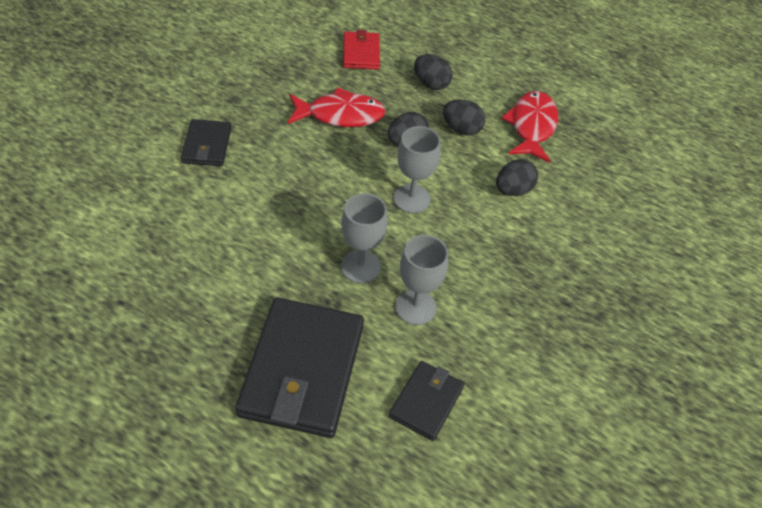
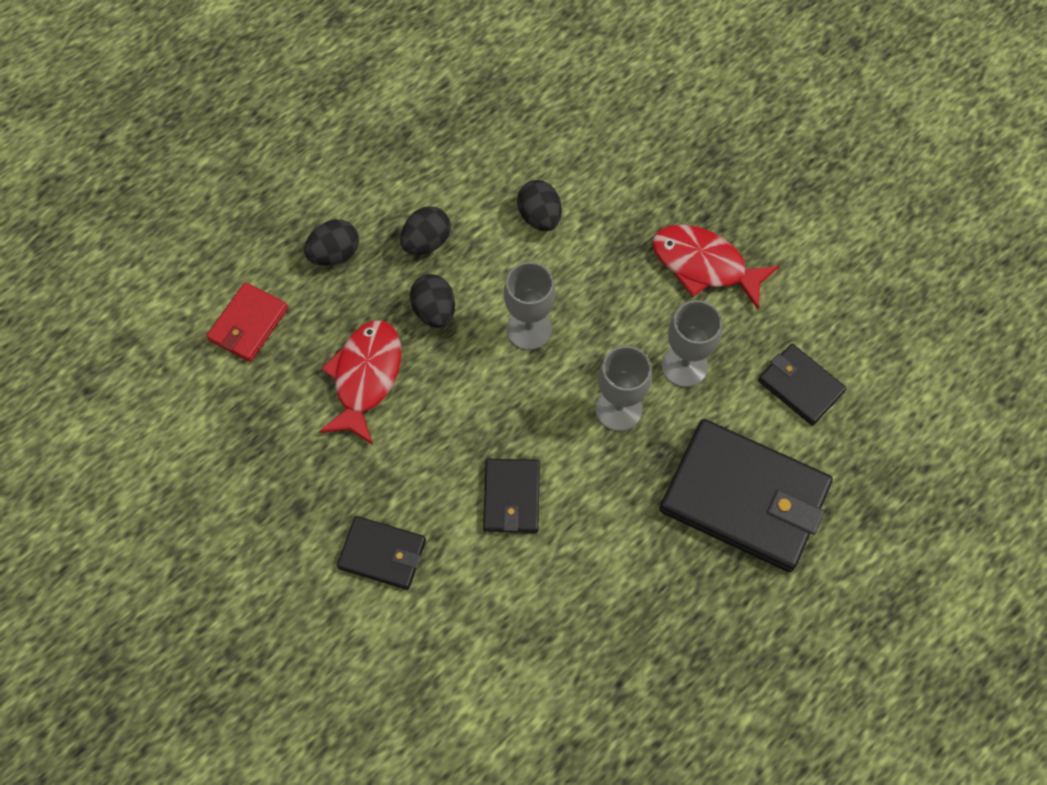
camera: 70 degrees left, 15 degrees up
(266, 210) = (511, 497): none -> black wallet
(361, 53) = (248, 324): red wallet -> red wallet turned 75 degrees counterclockwise
(532, 126) = (441, 162): red fish -> red fish (704, 265)

